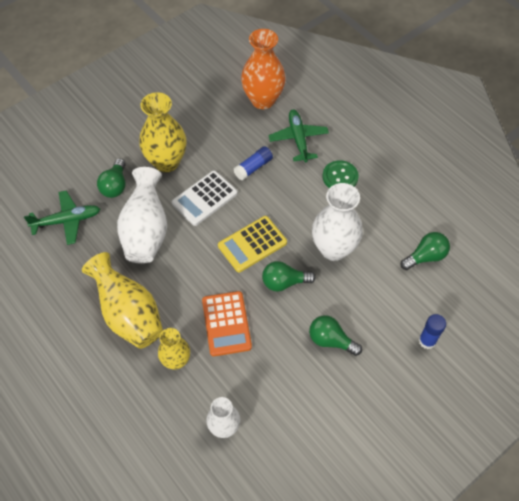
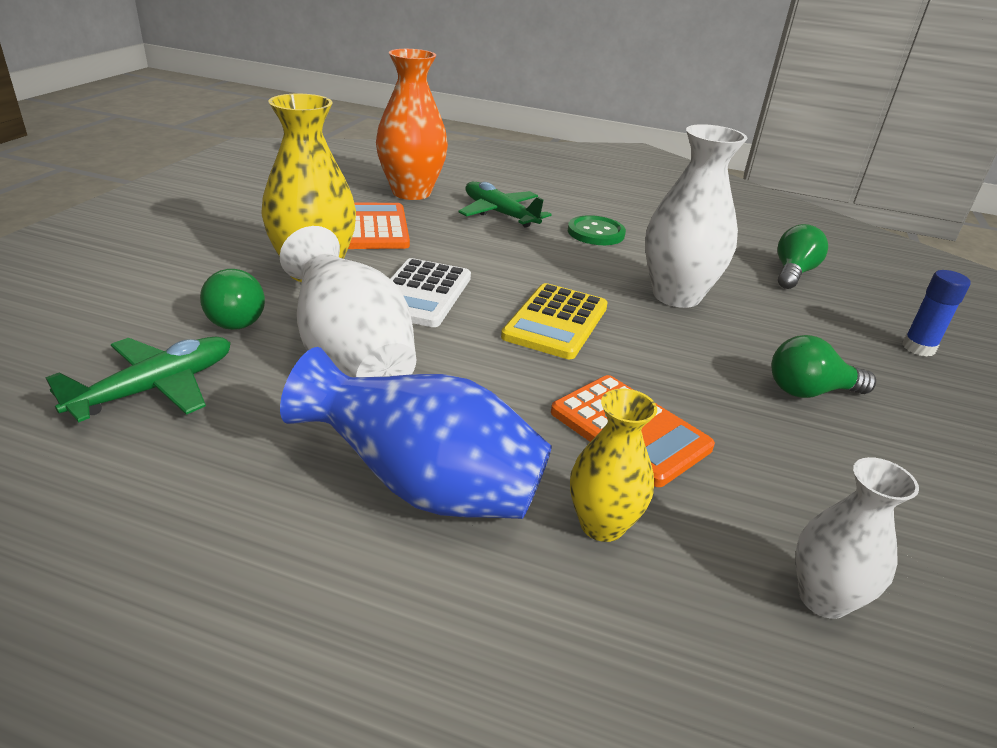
camera: 35 degrees left, 25 degrees down
(129, 314) = (425, 487): yellow vase -> blue vase
(219, 132) = (375, 228): none -> orange calculator
(253, 167) = (465, 249): blue glue stick -> none
(284, 282) = (656, 349): green light bulb -> none

